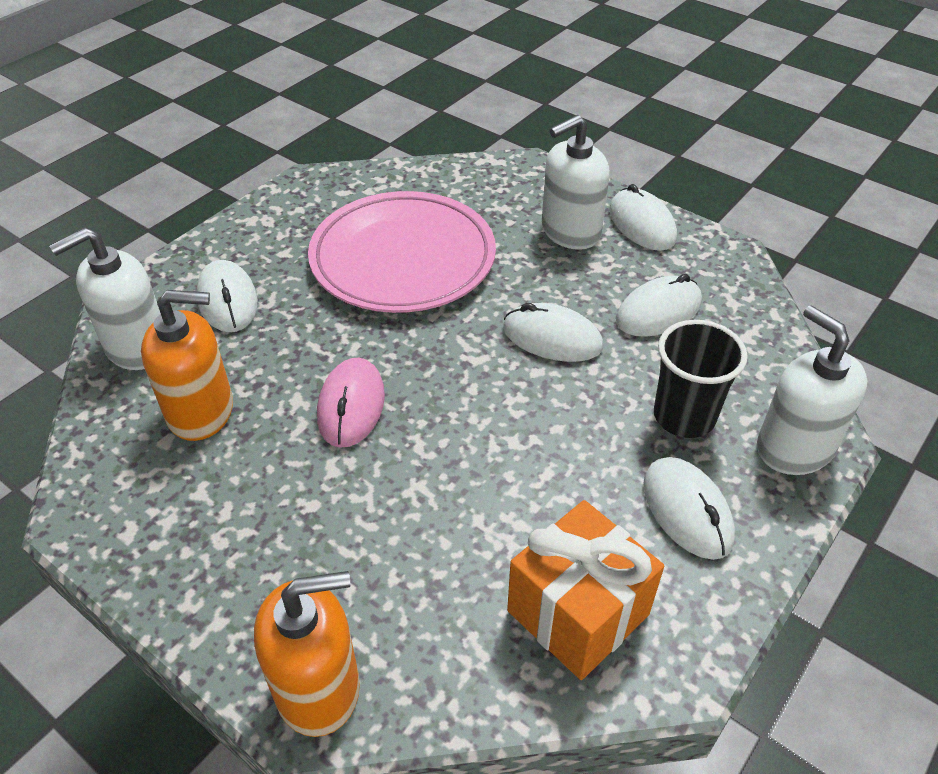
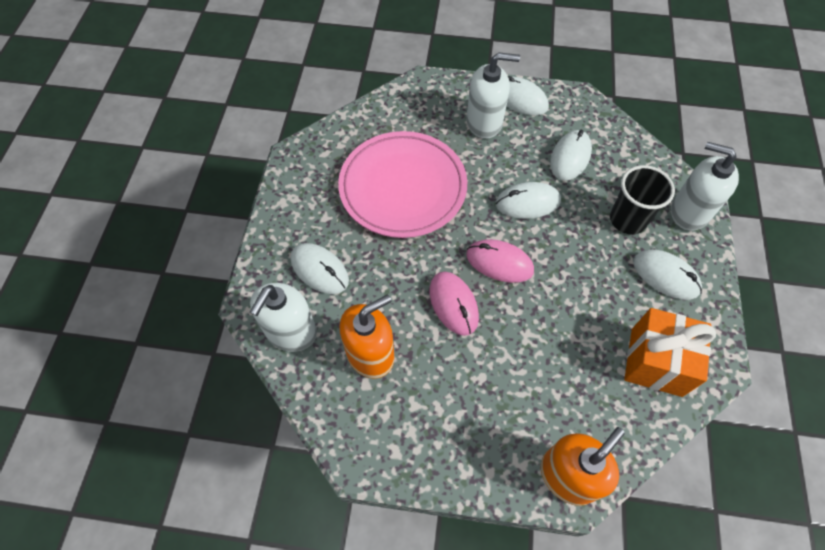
camera: 30 degrees left, 15 degrees up
(453, 387) = (499, 263): none -> pink mouse
(570, 231) = (484, 122): white soap dispenser -> white soap dispenser turned 120 degrees counterclockwise

